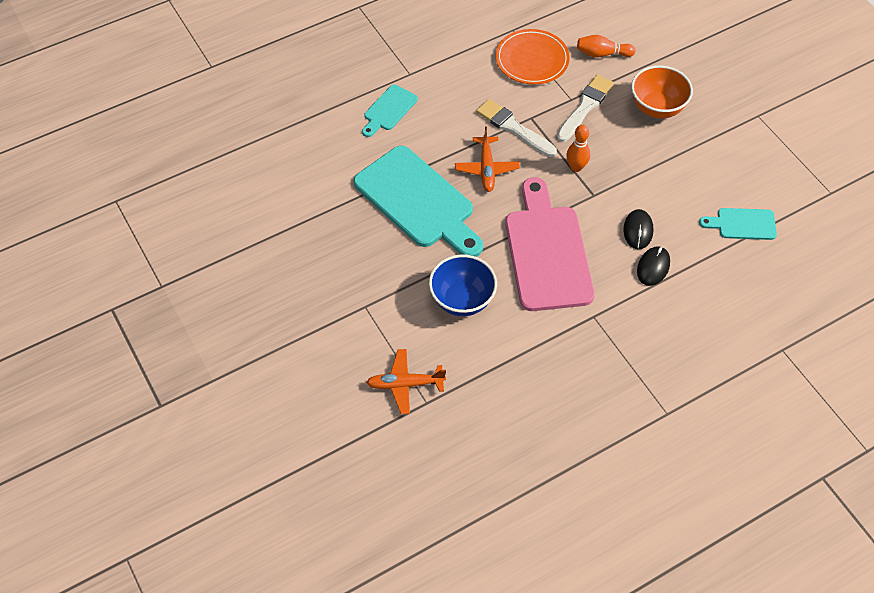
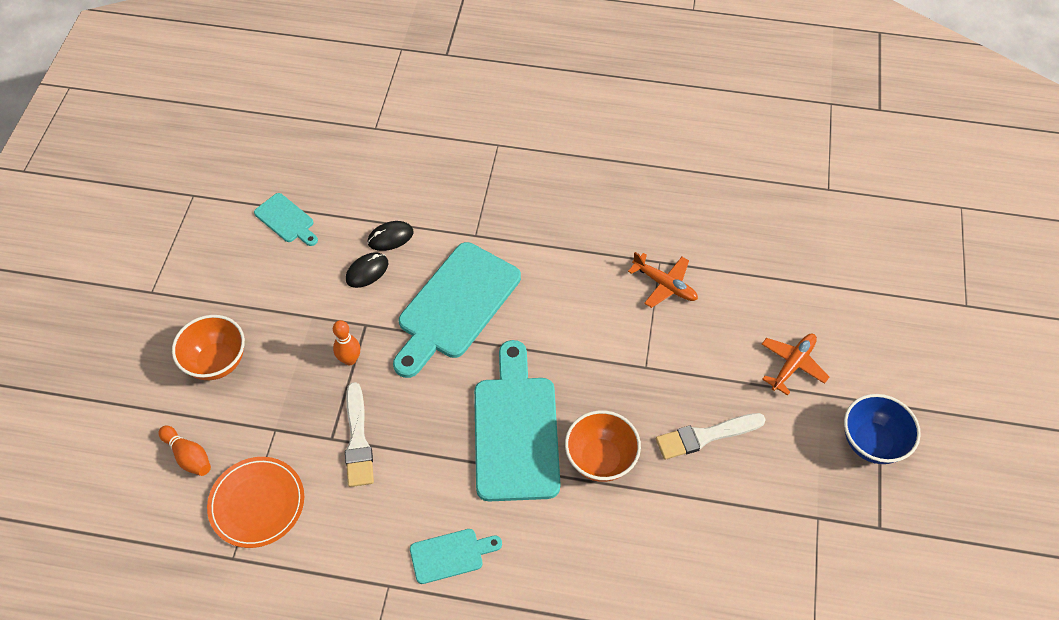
camera: 140 degrees left, 0 degrees up
(343, 222) = (600, 459): none -> orange bowl
(462, 300) = (561, 316): blue bowl -> blue bowl (872, 442)
(486, 169) = (425, 416): orange plane -> orange plane (792, 365)
(547, 252) = (455, 306): pink cutting board -> turquoise cutting board
(585, 107) = (273, 411): white brush -> white brush (705, 436)

